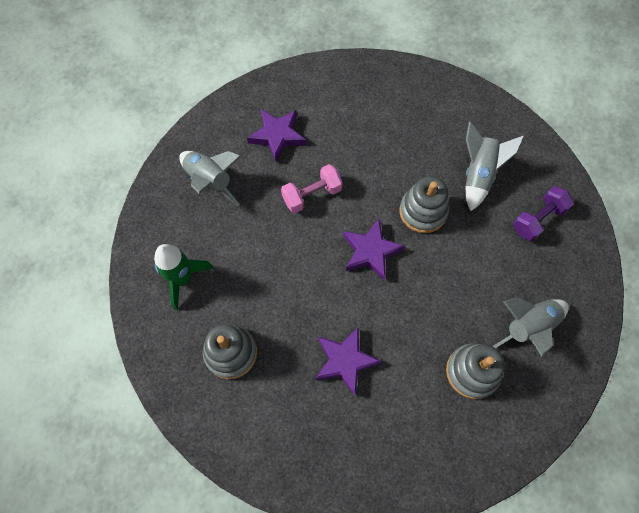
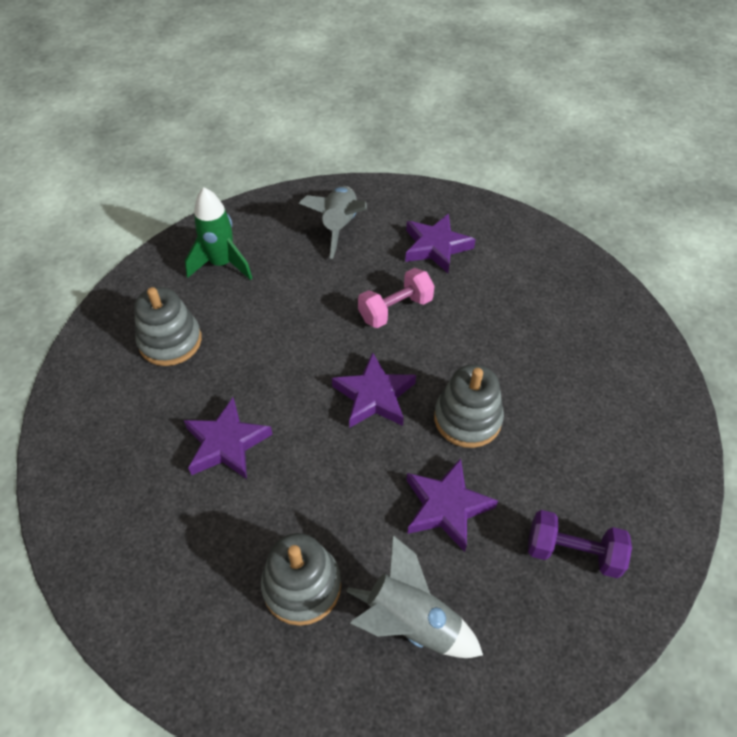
camera: 55 degrees right, 15 degrees down
(312, 195) = (395, 309): pink dumbbell -> pink dumbbell turned 60 degrees counterclockwise
(472, 263) = (446, 507): none -> purple star
(478, 175) = (570, 450): grey rocket -> none

